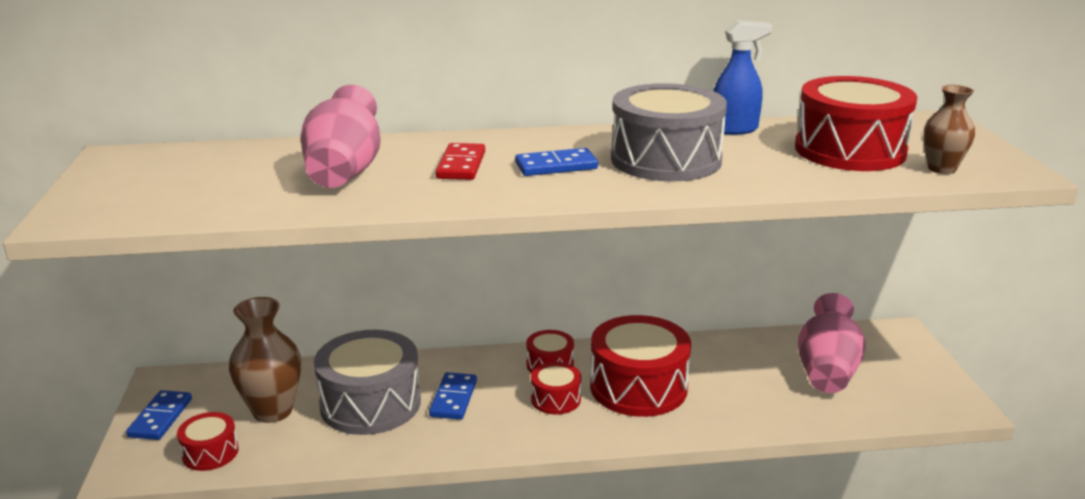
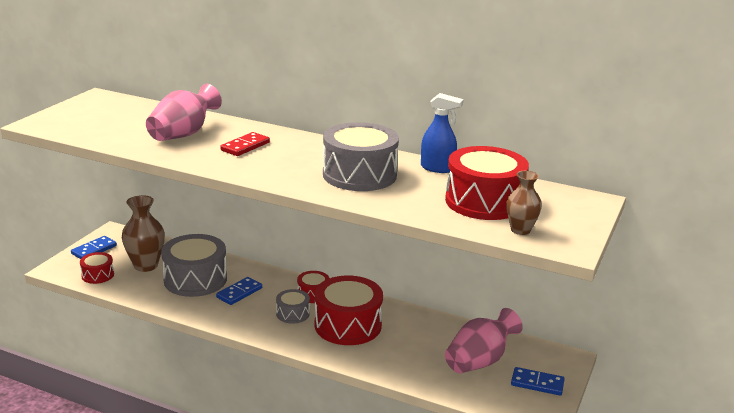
camera: 30 degrees right, 0 degrees up
(555, 399) = (293, 314): red drum -> grey drum
(556, 166) = (293, 161): blue domino -> blue domino (537, 383)

